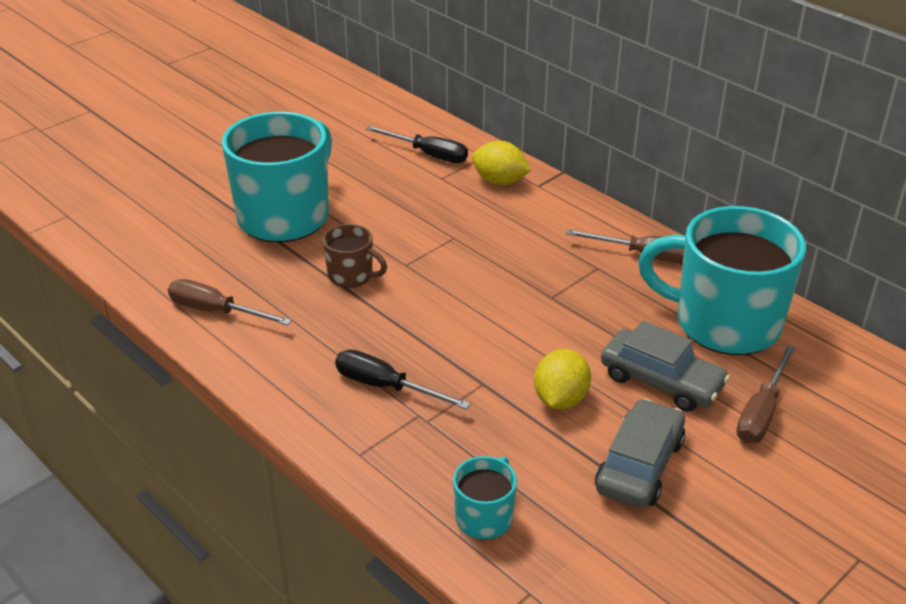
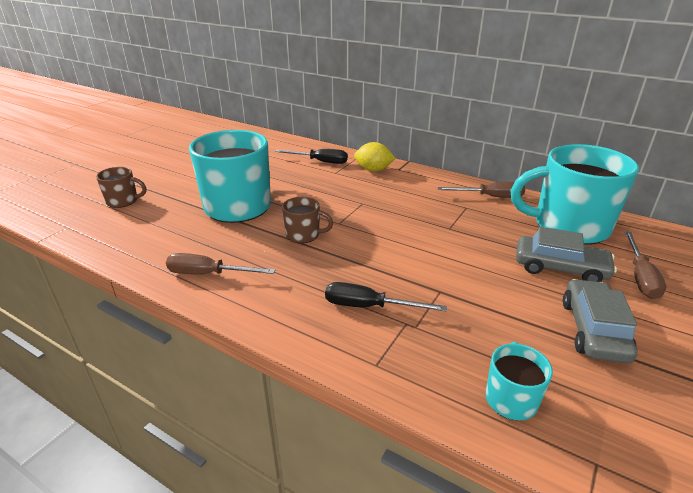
camera: 15 degrees left, 5 degrees down
(140, 185) = (123, 201): none -> brown mug
(560, 399) = (502, 292): yellow lemon -> none

